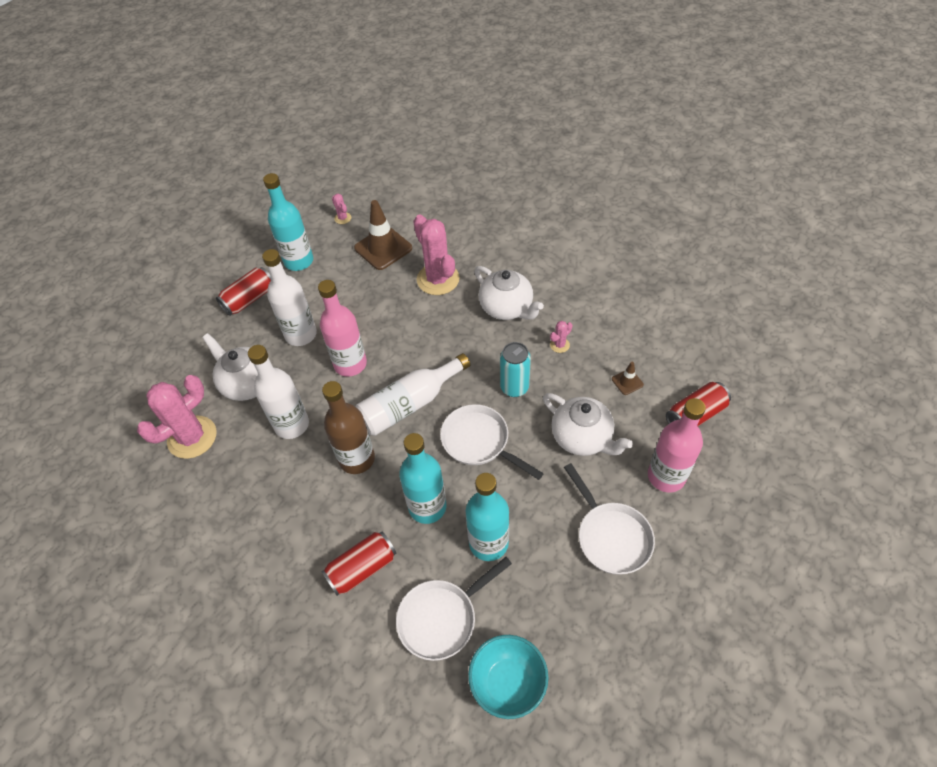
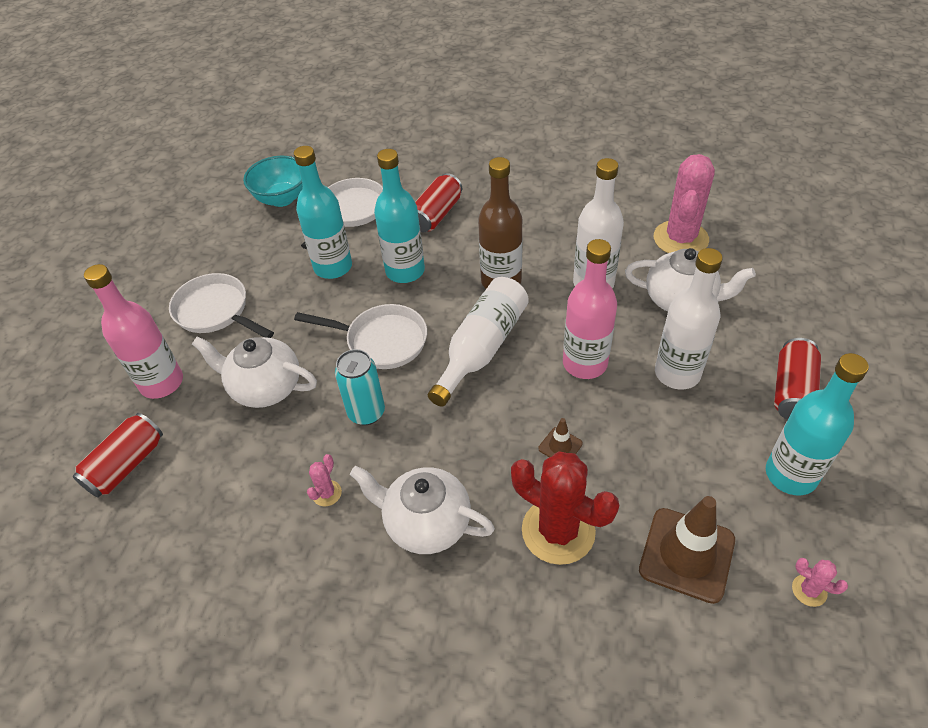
camera: 155 degrees right, 5 degrees down
(438, 279) = (558, 531): pink cactus -> red cactus
(627, 382) = (220, 475): brown traffic cone -> brown traffic cone (560, 446)

